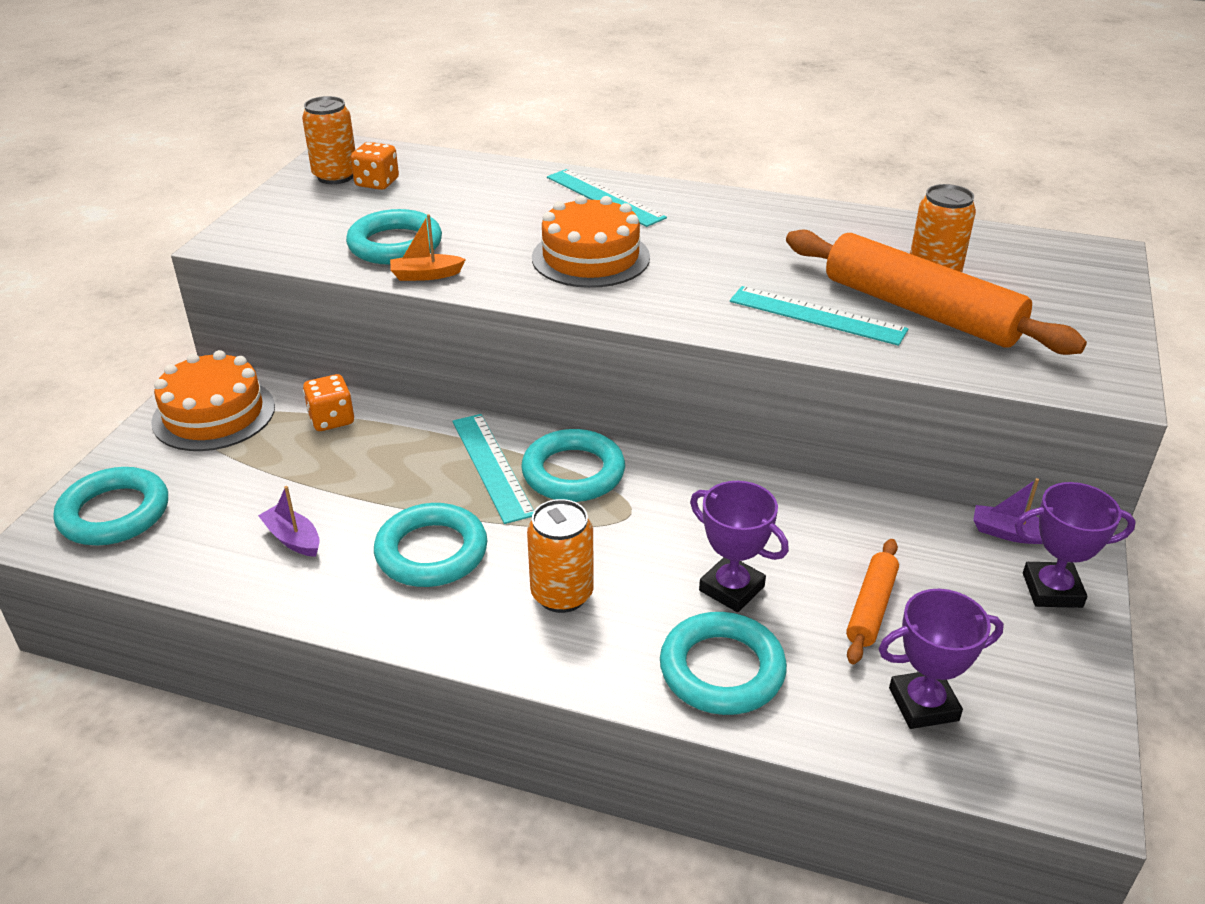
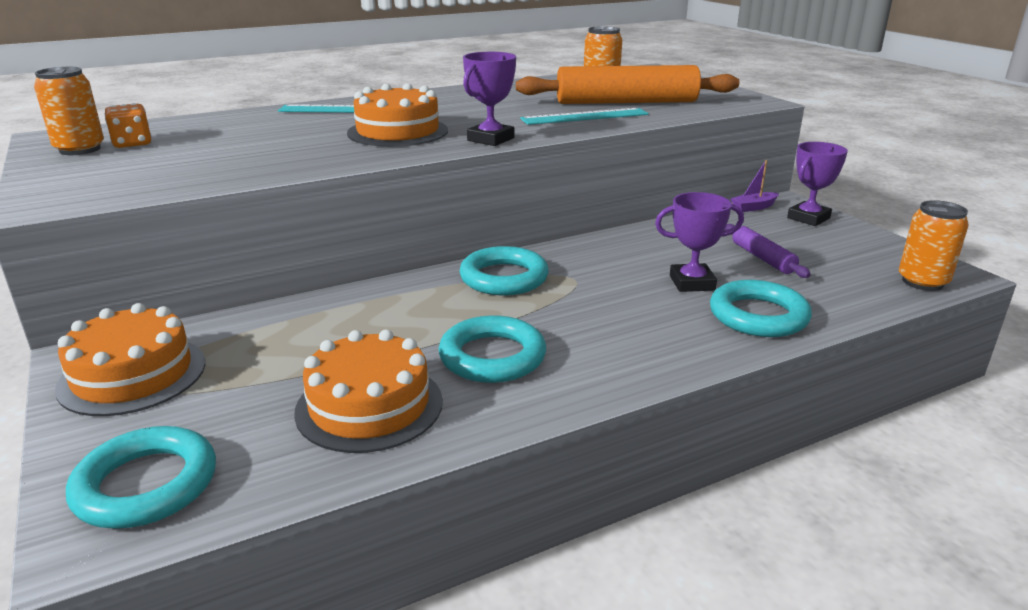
camera: 45 degrees left, 10 degrees down
(293, 539) = (369, 406): purple boat -> orange cake
(331, 419) = (263, 329): orange dice -> none
(395, 245) = (228, 164): turquoise ring -> none
(426, 275) = (293, 169): orange boat -> none
(492, 466) = (445, 298): turquoise ruler -> none
(562, 594) = (615, 332): orange can -> orange can (922, 282)
(871, 608) = (763, 258): orange rolling pin -> purple rolling pin
(923, 704) = (855, 279): purple trophy -> purple trophy (490, 139)

